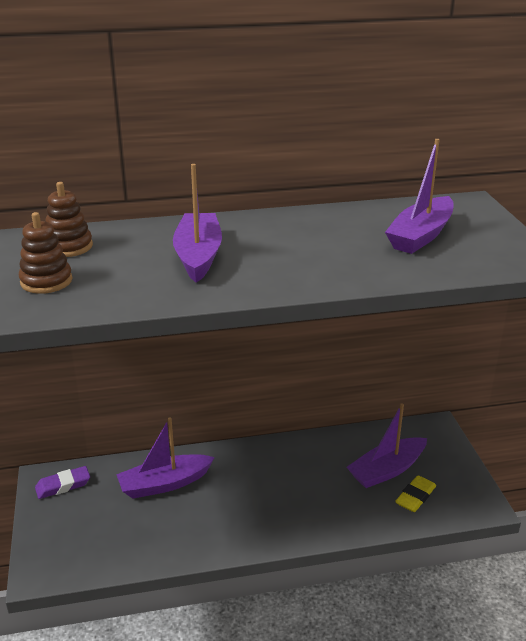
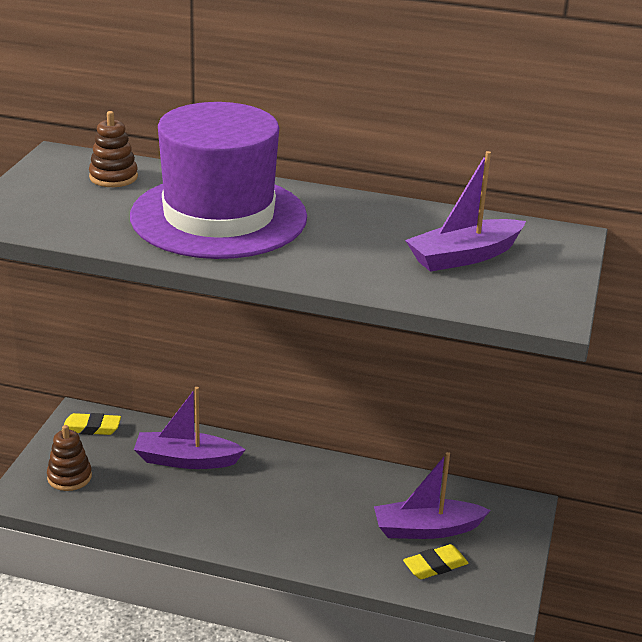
camera: 25 degrees right, 0 degrees up
(46, 281) = (64, 204): brown stacking toy -> brown stacking toy (69, 477)
(63, 485) = (91, 428): purple eraser -> yellow eraser
(198, 256) = (219, 217): purple boat -> purple hat

